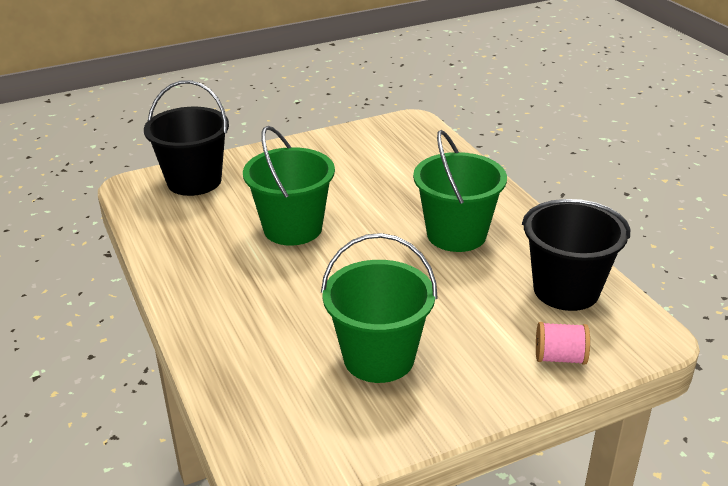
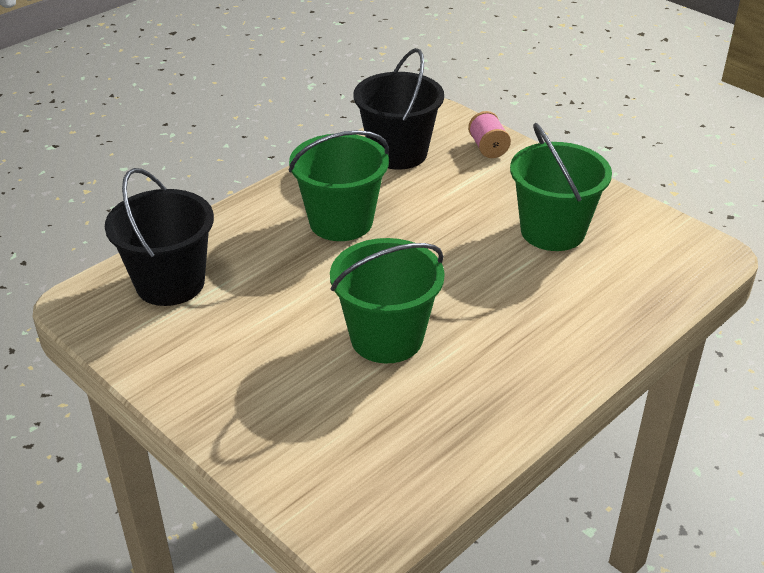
camera: 110 degrees left, 5 degrees up
(194, 181) = (316, 471): black bucket -> black bucket (170, 283)

